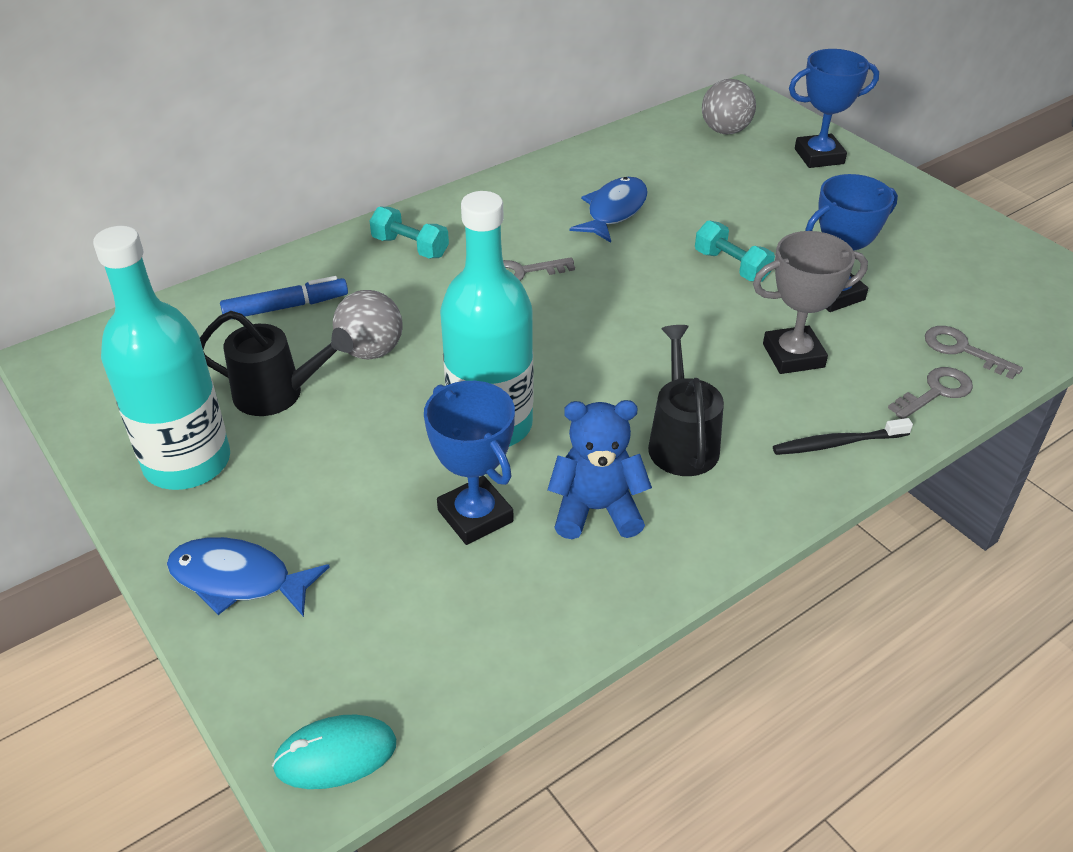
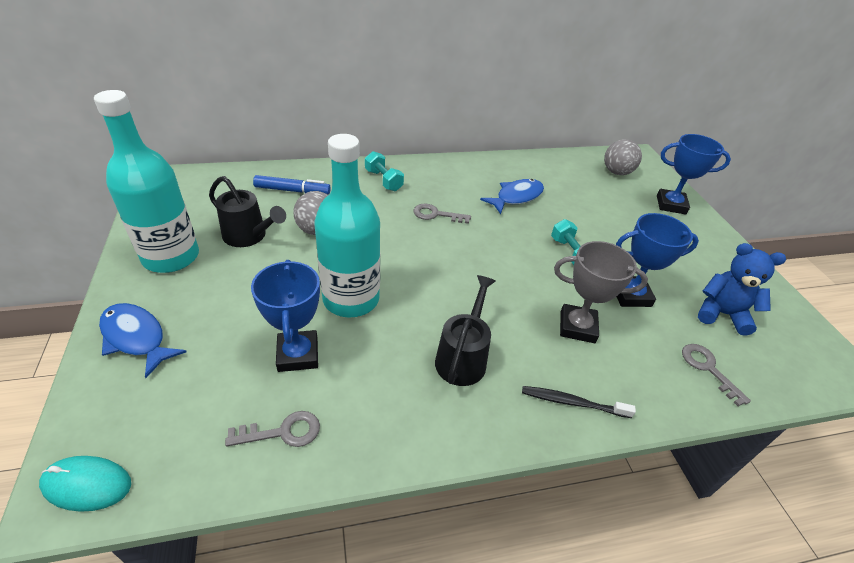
camera: 20 degrees right, 0 degrees up
(596, 510) = (375, 382): blue teddy bear -> blue teddy bear (721, 314)
(936, 392) = (670, 393): grey key -> grey key (283, 432)

